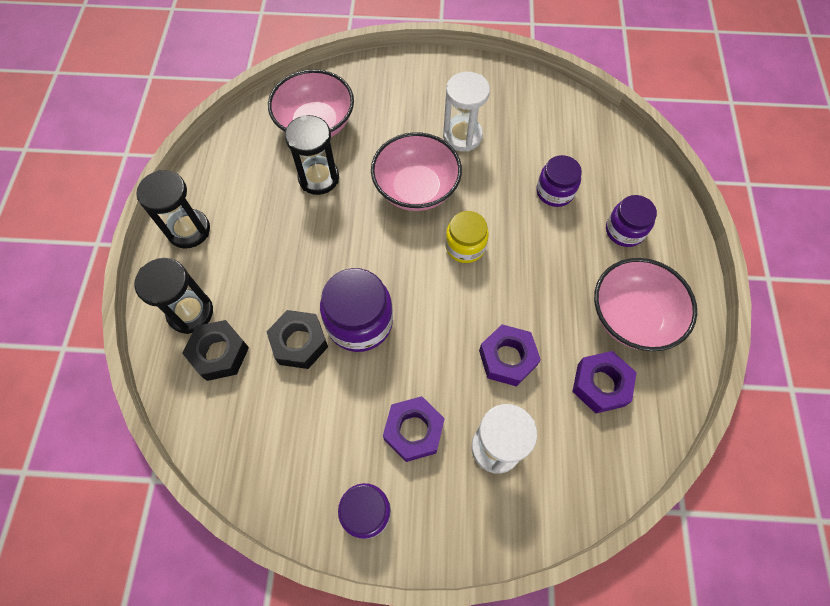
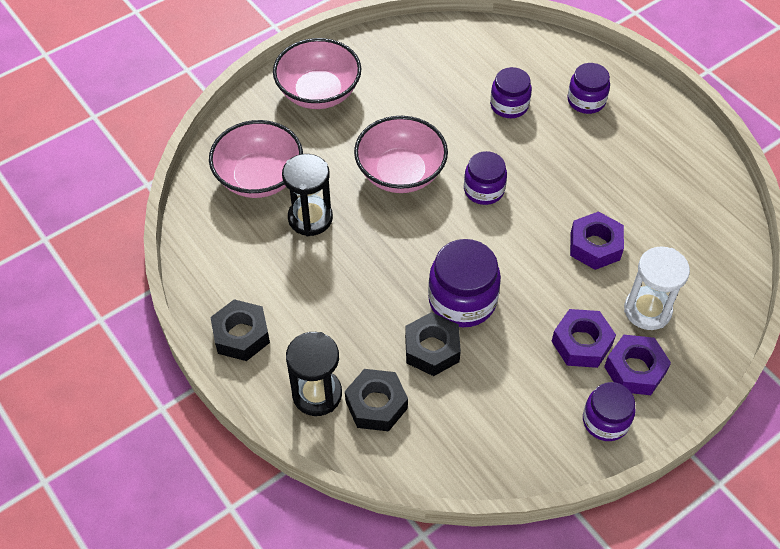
camera: 40 degrees left, 10 degrees down
(189, 230) = (241, 335): black hourglass -> black nut
(462, 136) = (395, 109): white hourglass -> none
(465, 246) = (484, 190): yellow jar -> purple jar
(600, 385) = (673, 217): purple nut -> purple nut (635, 370)
(632, 317) = (649, 157): pink bowl -> pink bowl (318, 92)

